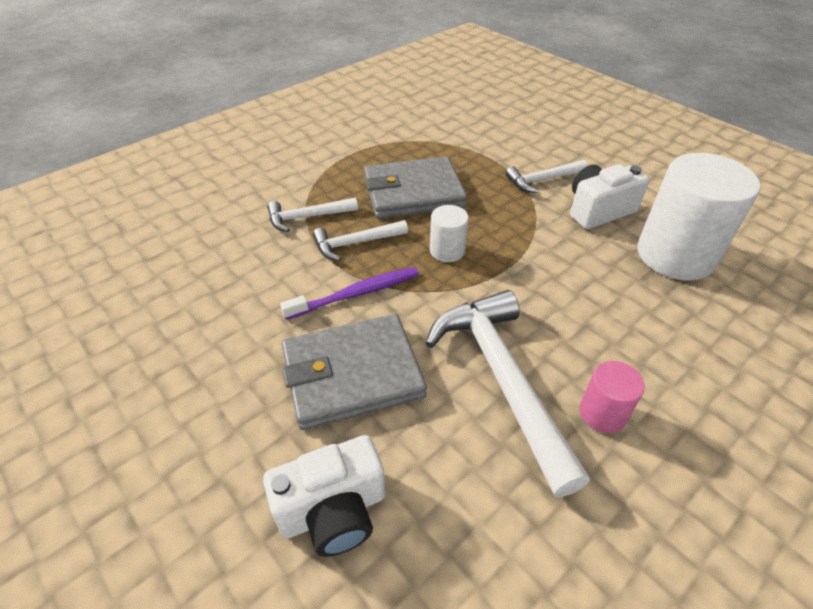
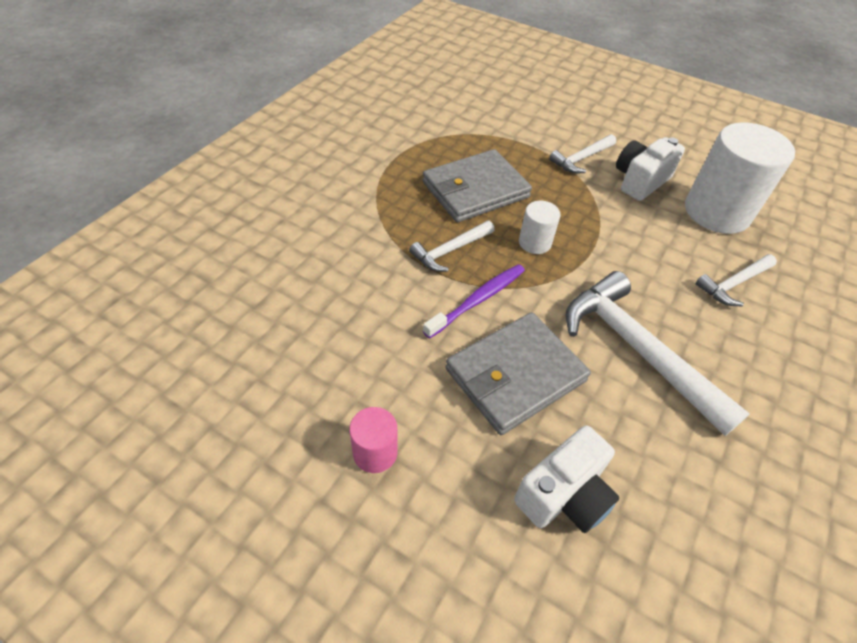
camera: 20 degrees left, 5 degrees up
(307, 217) = (390, 232): white hammer -> white hammer (733, 284)
(602, 413) = (724, 360): pink cylinder -> pink cylinder (375, 452)

